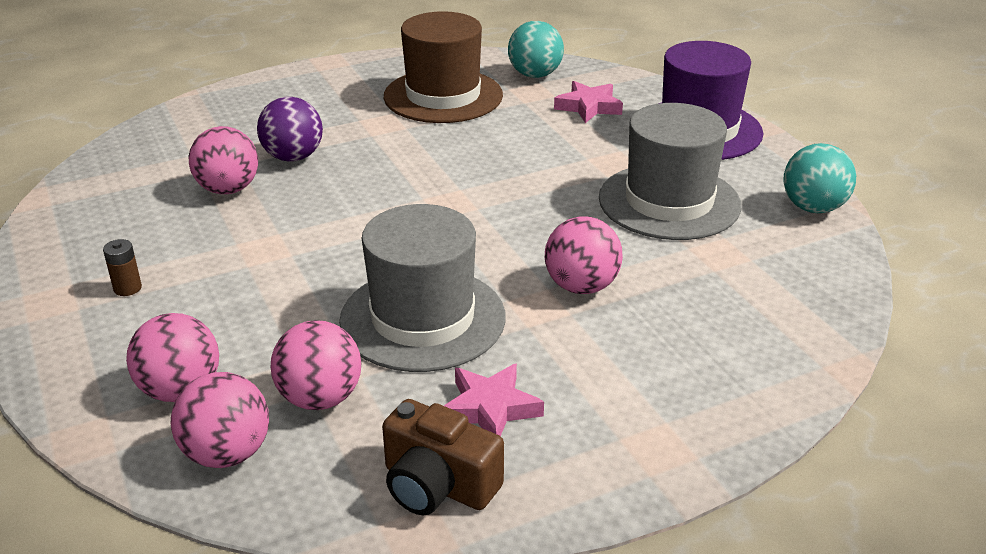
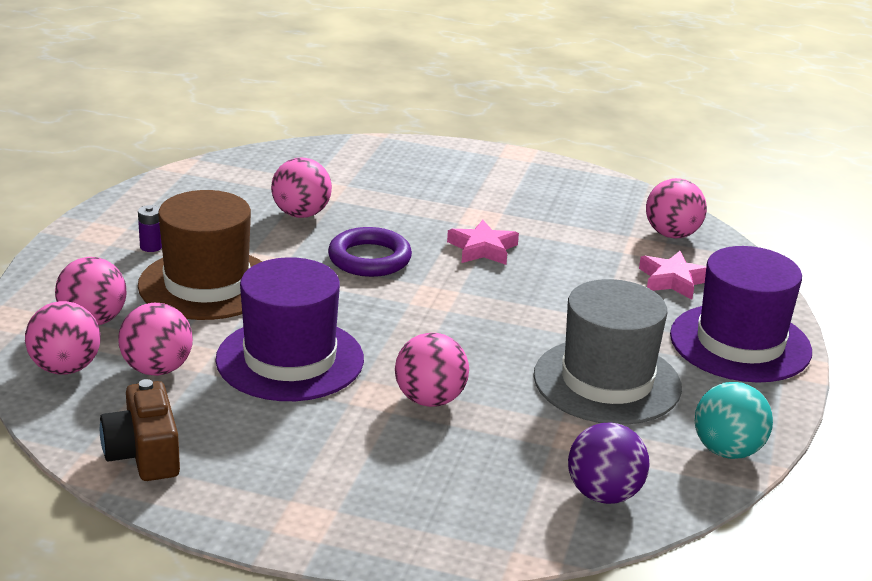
camera: 40 degrees right, 5 degrees down
(127, 288) = (151, 247): brown battery -> purple battery
(293, 157) = (377, 212): purple ball -> purple ball (604, 494)
(349, 198) = (369, 259): none -> purple ring
(422, 319) = (290, 359): grey hat -> purple hat
(443, 96) = (563, 217): brown hat -> brown hat (207, 284)
(490, 408) = (242, 434): pink star -> pink star (482, 249)
(535, 75) = (672, 234): turquoise ball -> pink ball

